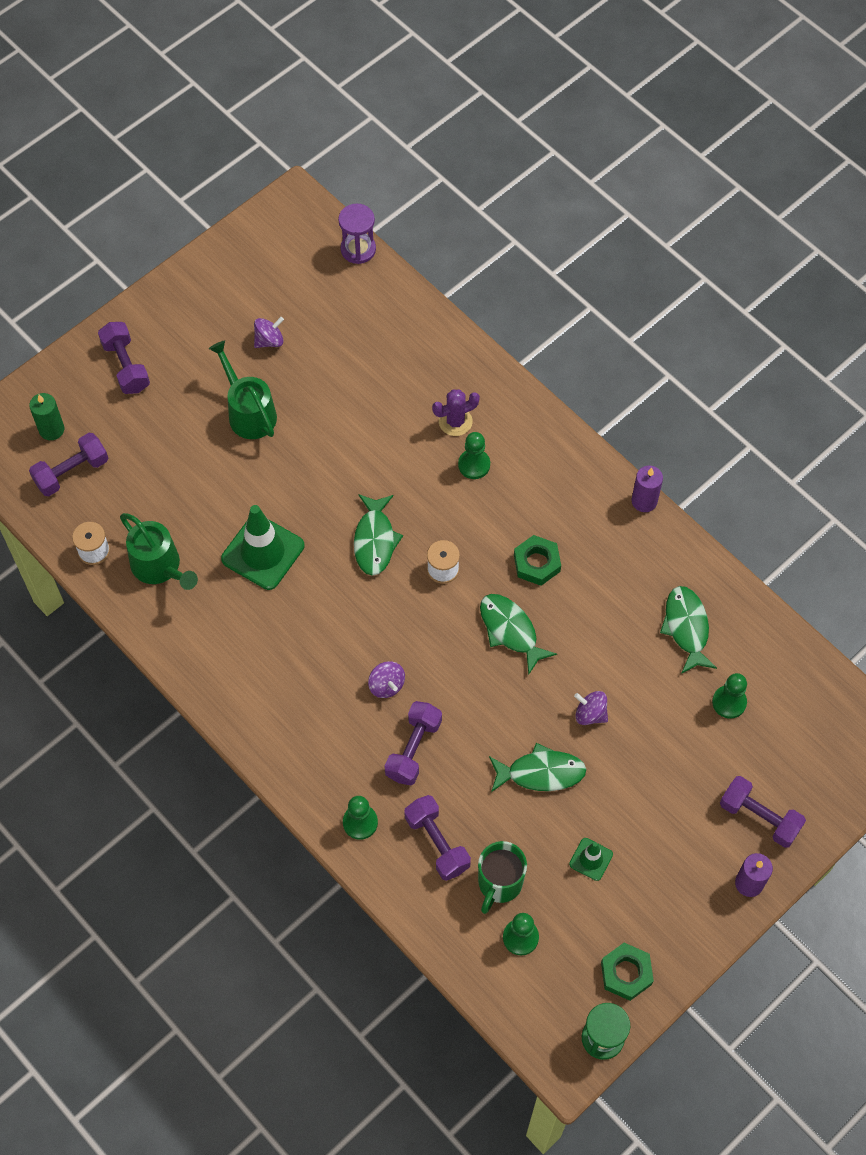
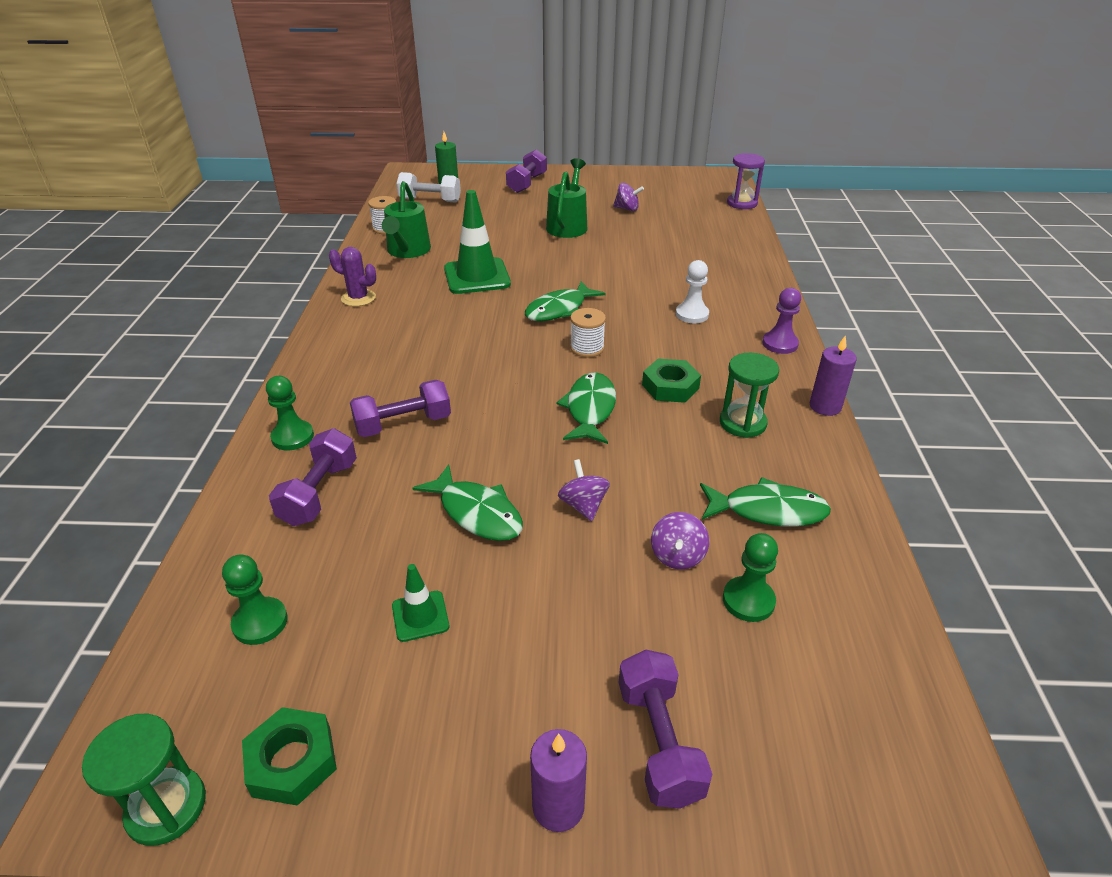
camera: 45 degrees right, 25 degrees down
(71, 472) = (430, 200): purple dumbbell -> white dumbbell
(386, 685) = (445, 378): purple spinning top -> purple spinning top (677, 556)
(455, 421) = (707, 290): purple cactus -> purple cactus (358, 298)
(474, 465) = (692, 314): green pawn -> white pawn
(499, 883) = (315, 563): green mug -> none
(563, 451) = (780, 344): none -> purple pawn
(611, 561) = (742, 423): none -> green hourglass
(686, 628) = (768, 510): green fish -> green fish turned 60 degrees clockwise

